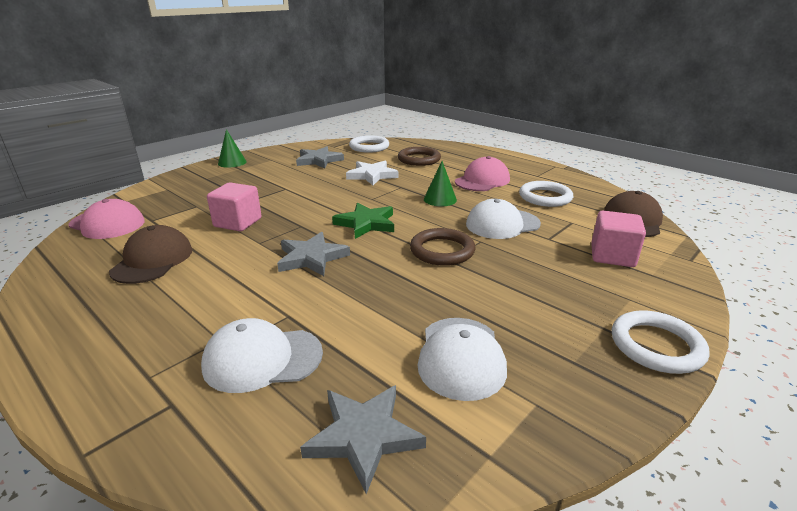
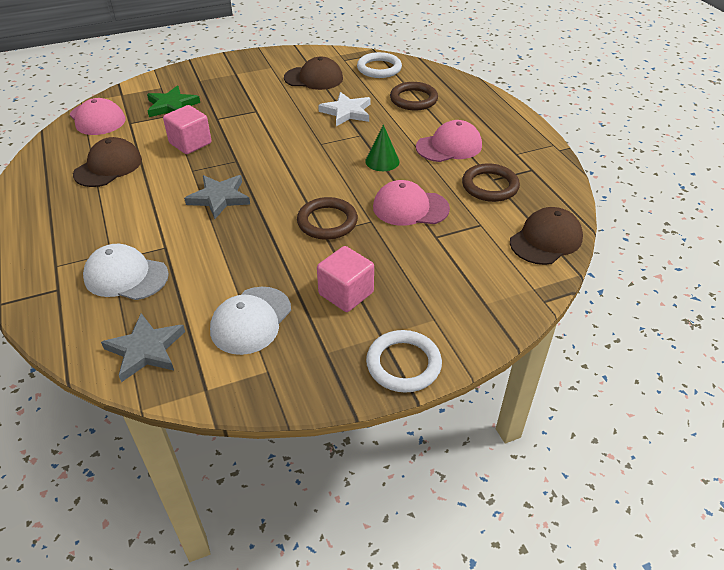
camera: 25 degrees right, 15 degrees up
(232, 162) = (234, 63): green cone -> none
(319, 160) = (314, 78): grey star -> brown cap
(366, 223) = (291, 173): green star -> green star (172, 106)
(502, 224) = (410, 208): white cap -> pink cap
(545, 197) = (490, 186): white ring -> brown ring
(612, 256) = (472, 273): pink cube -> pink cube (346, 293)

